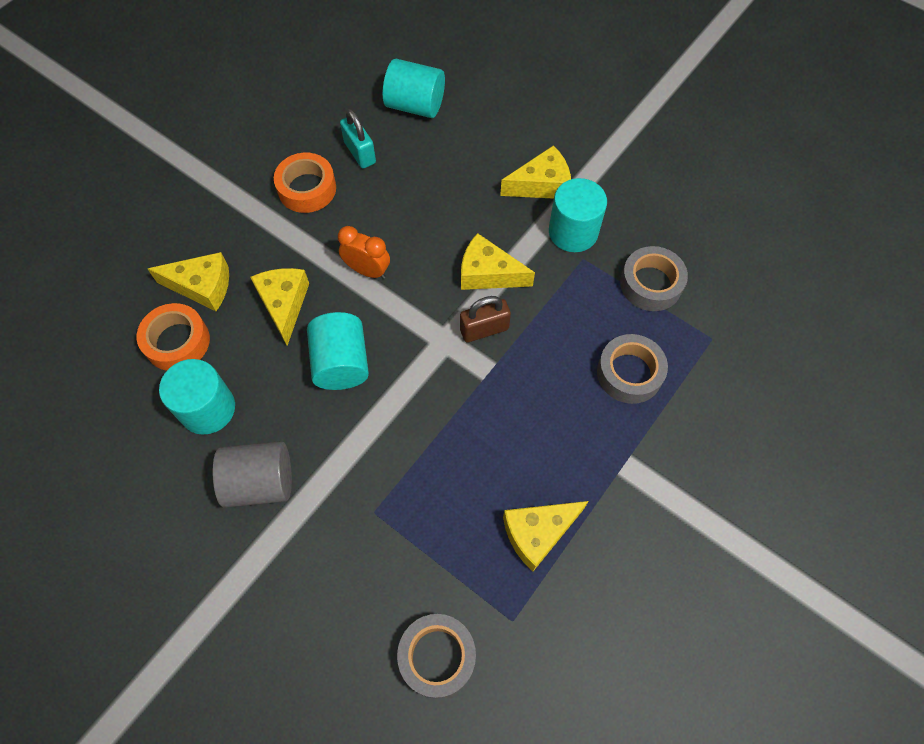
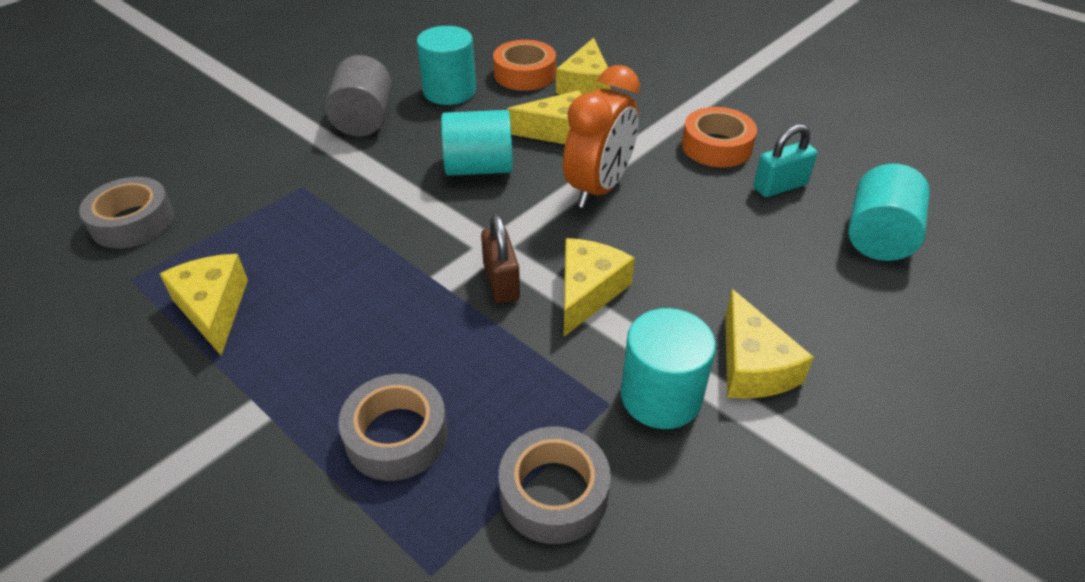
camera: 95 degrees right, 20 degrees down
(367, 270) = (599, 188): orange clock -> orange clock, size x1.62

